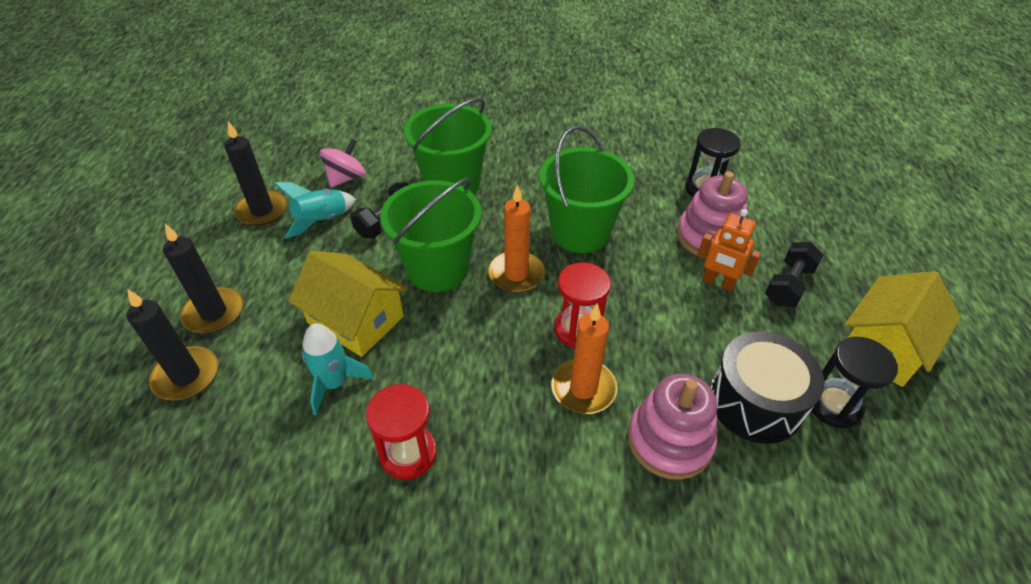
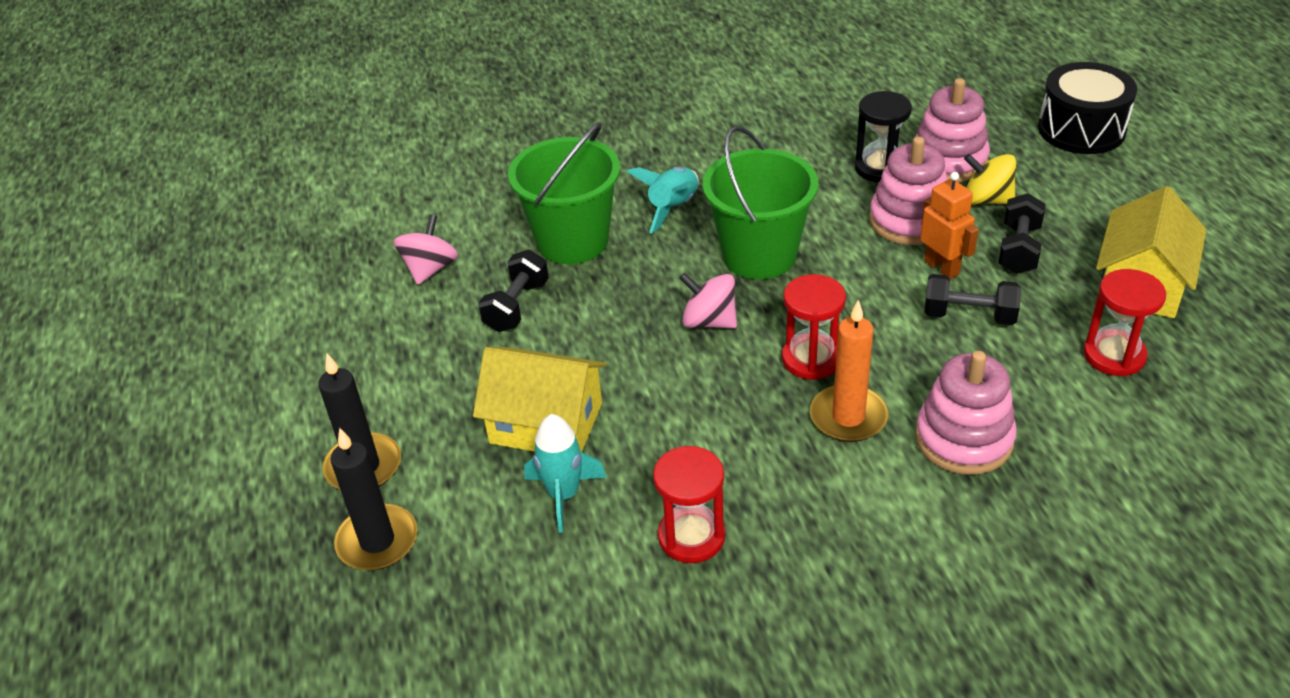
camera: 15 degrees left, 5 degrees down
(262, 211) = (344, 336): black candle -> none
(322, 221) = (431, 327): turquoise rocket -> turquoise rocket (673, 208)
(438, 269) = (612, 341): green bucket -> none
(516, 274) = (709, 321): orange candle -> pink spinning top
(718, 283) = (942, 267): orange robot -> orange robot turned 135 degrees counterclockwise
(722, 330) = (969, 316): none -> black dumbbell
(755, 402) = (1034, 376): black drum -> black drum (1081, 129)
(762, 197) = (948, 161): none -> pink stacking toy
(779, 237) = (986, 200): none -> yellow spinning top
(834, 405) = (1114, 355): black hourglass -> red hourglass

